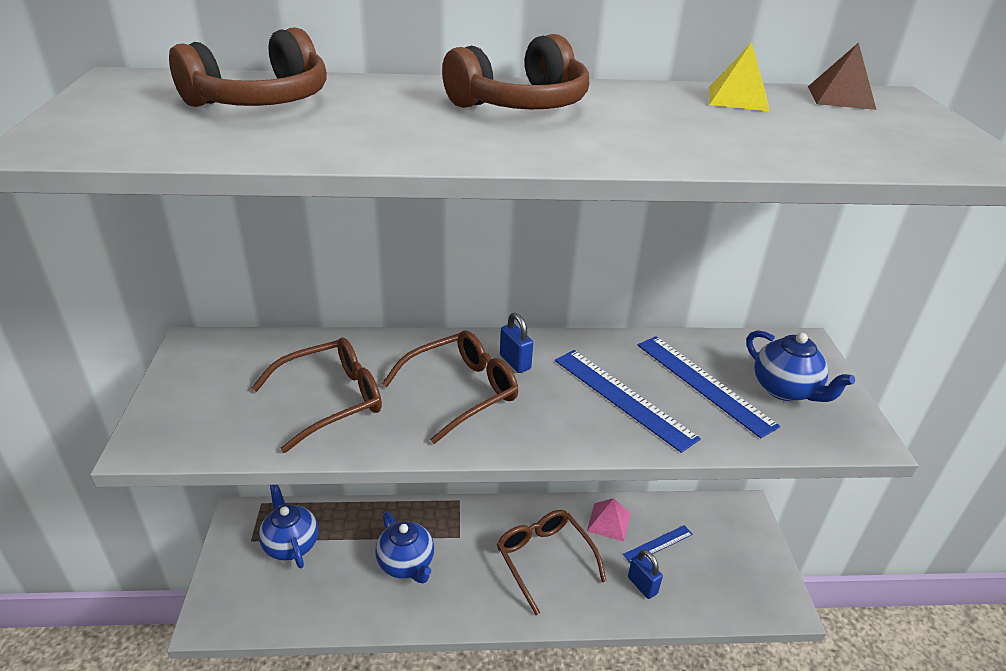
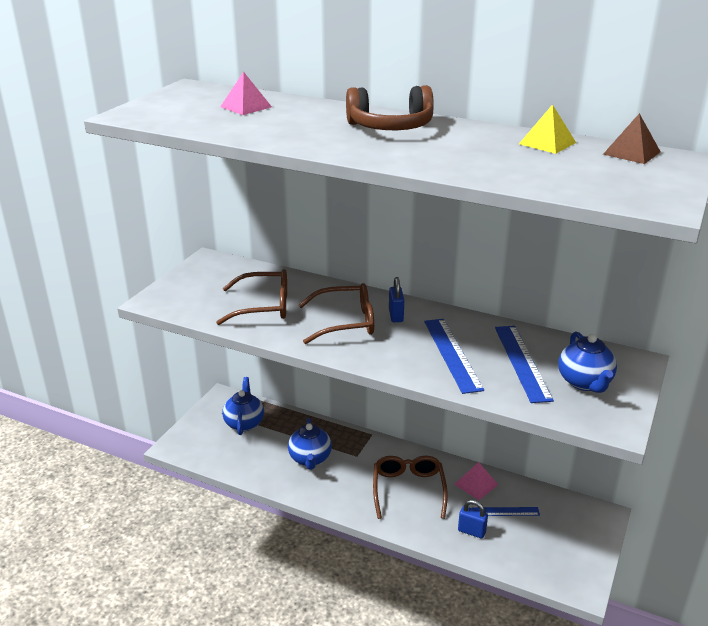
camera: 30 degrees right, 5 degrees down
(261, 101) = (246, 107): brown headphones -> pink pyramid
(642, 585) = (471, 531): blue padlock -> blue padlock turned 60 degrees counterclockwise

